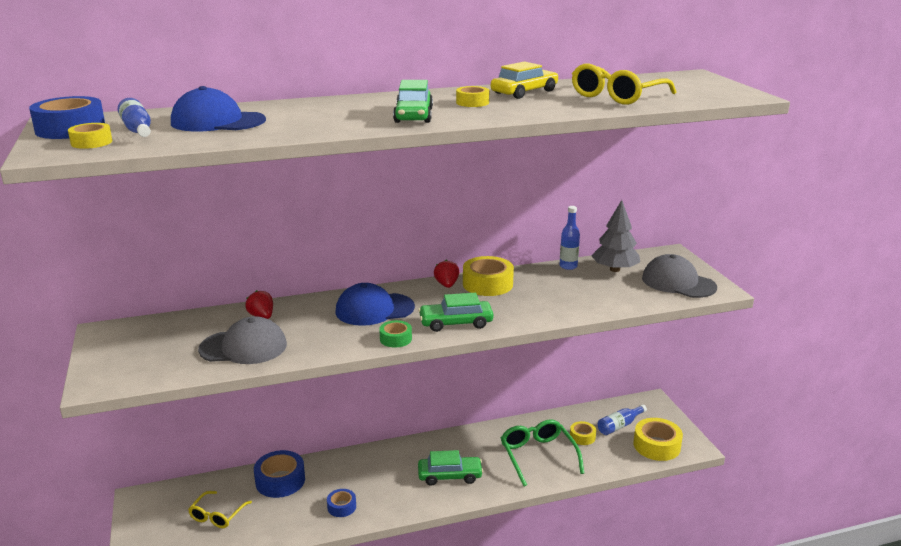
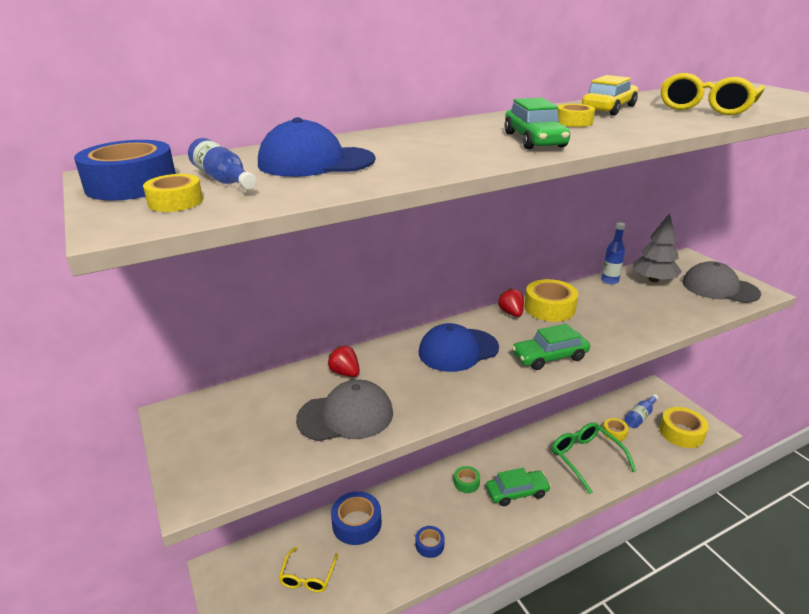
camera: 10 degrees left, 5 degrees up
(395, 339) = (502, 384): green tape -> green tape (466, 482)

